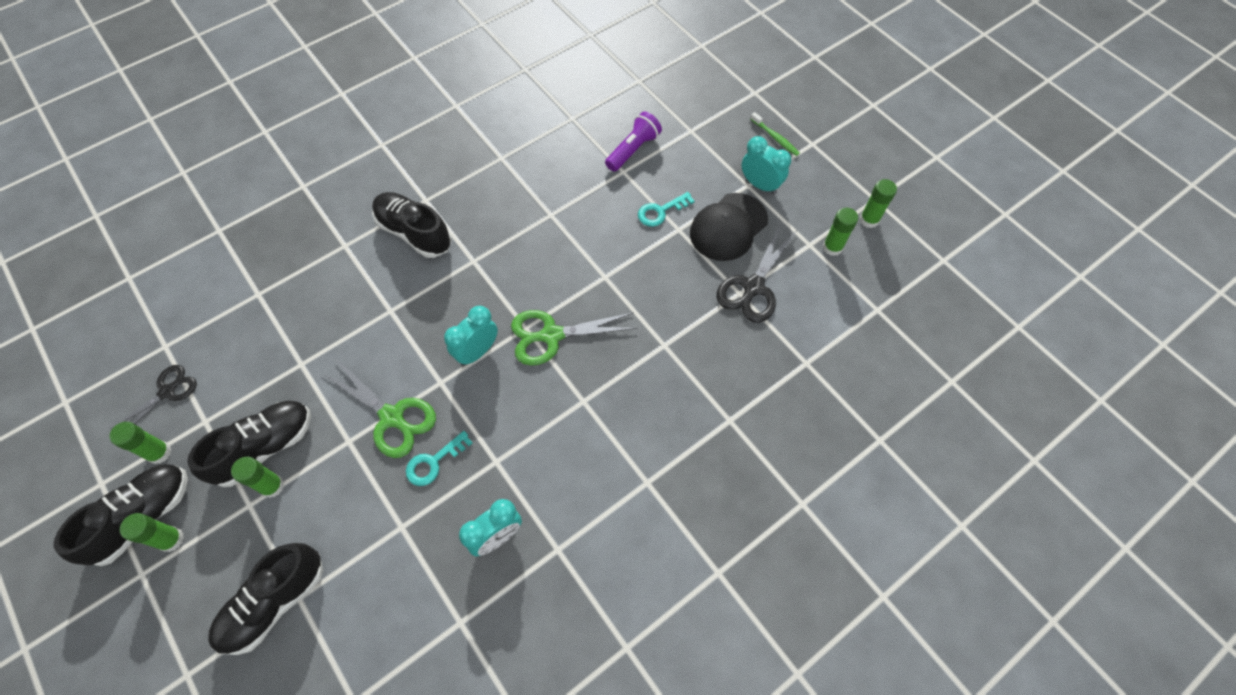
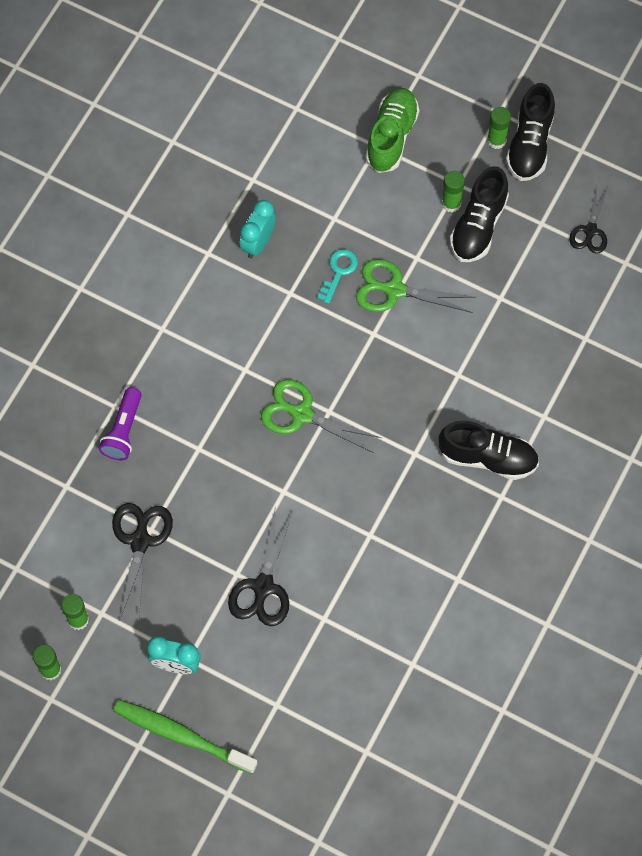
camera: 155 degrees right, 5 degrees up
(159, 453) = (556, 188): green glue stick -> none
(274, 602) = (391, 137): black shoe -> green shoe
(477, 351) = (358, 372): turquoise clock -> none
(552, 335) = (302, 414): green scissors -> green scissors turned 120 degrees counterclockwise
(633, 150) = (326, 650): purple flashlight -> purple flashlight (123, 430)
(661, 211) = (263, 586): turquoise key -> black scissors
(728, 227) = (189, 598): black cap -> none
(775, 138) = (181, 736): green toothbrush -> green toothbrush, size x2.05

